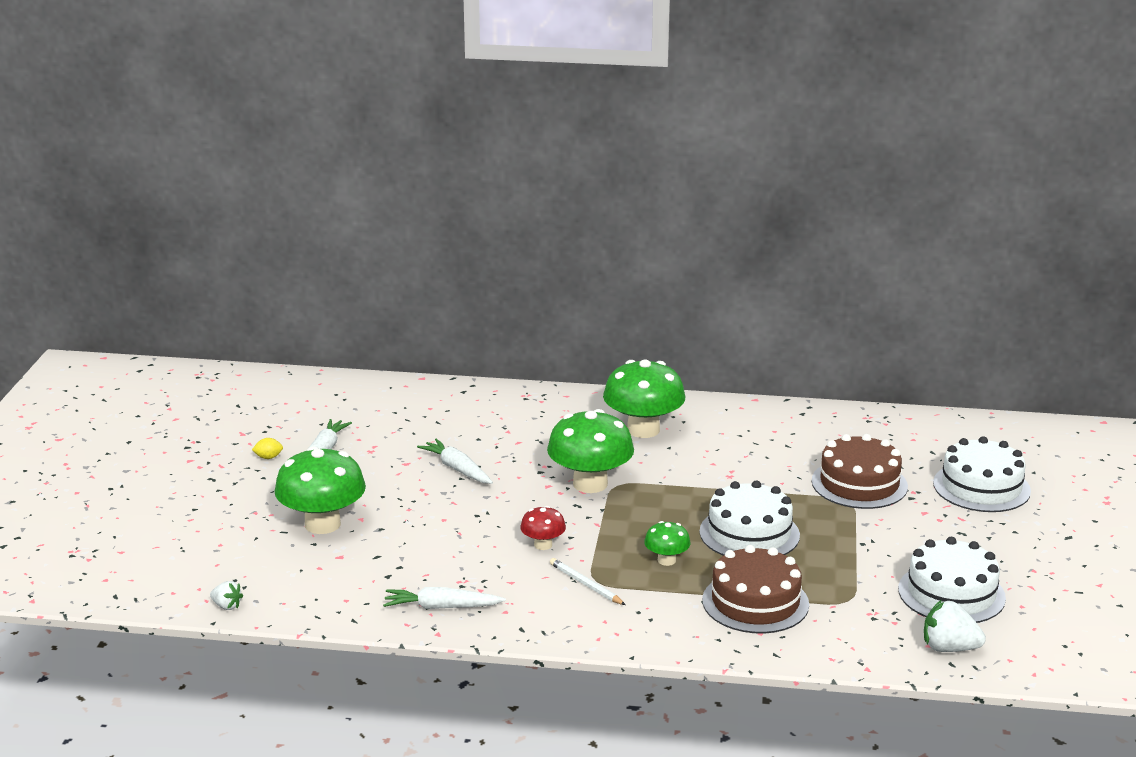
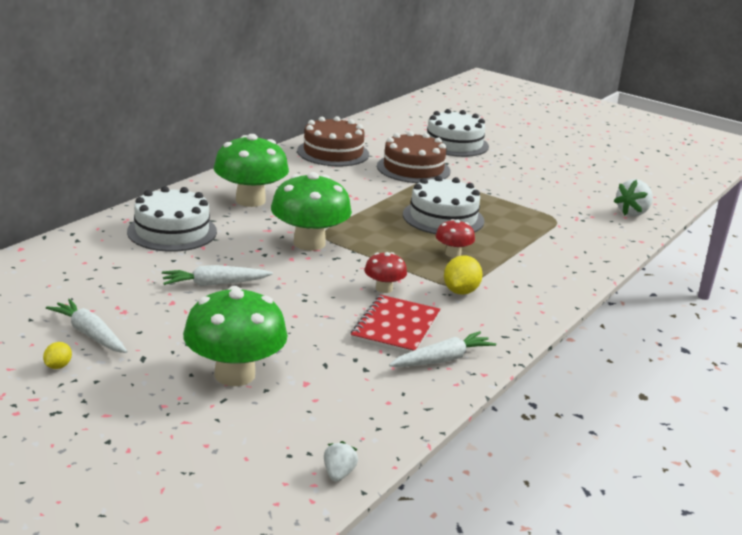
camera: 65 degrees left, 0 degrees up
(227, 606) = (338, 474): white strawberry -> white strawberry turned 45 degrees counterclockwise
(441, 607) = (442, 360): white carrot -> white carrot turned 150 degrees counterclockwise
(475, 570) = (396, 327): none -> red notebook
(586, 584) = (460, 291): white pencil -> yellow lemon
(666, 560) = (453, 254): green mushroom -> red mushroom
(755, 602) = (536, 245): brown cake -> brown cake (333, 152)
(951, 593) = (571, 192): white cake -> white cake (172, 231)

